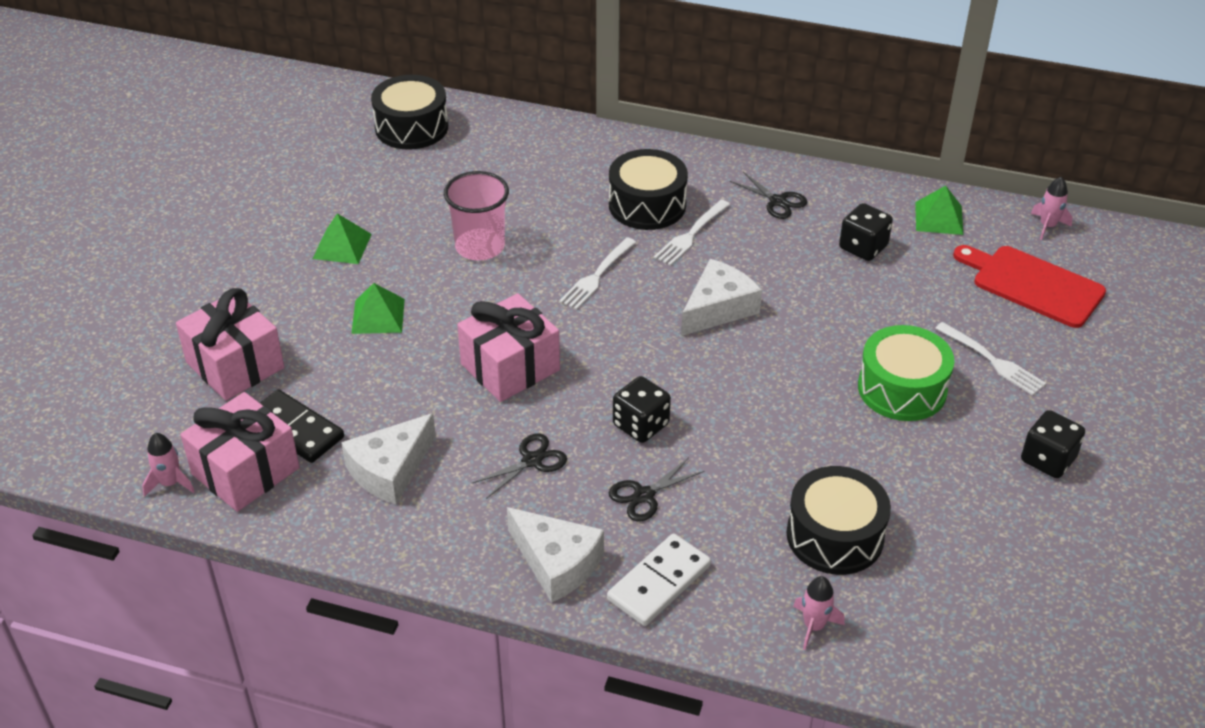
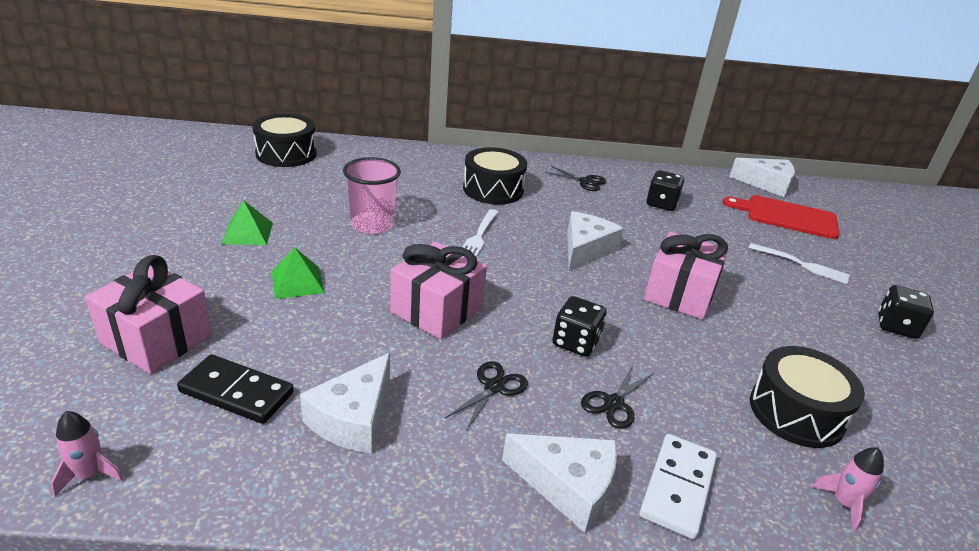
camera: 20 degrees left, 10 degrees down
(245, 471) = (186, 445): pink gift -> pink gift (679, 294)
(691, 235) = (536, 205): white fork -> none
(902, 389) = (757, 290): green drum -> none
(939, 218) = (697, 184): green pyramid -> none
(1047, 226) = (767, 184): pink rocket -> white cheese

